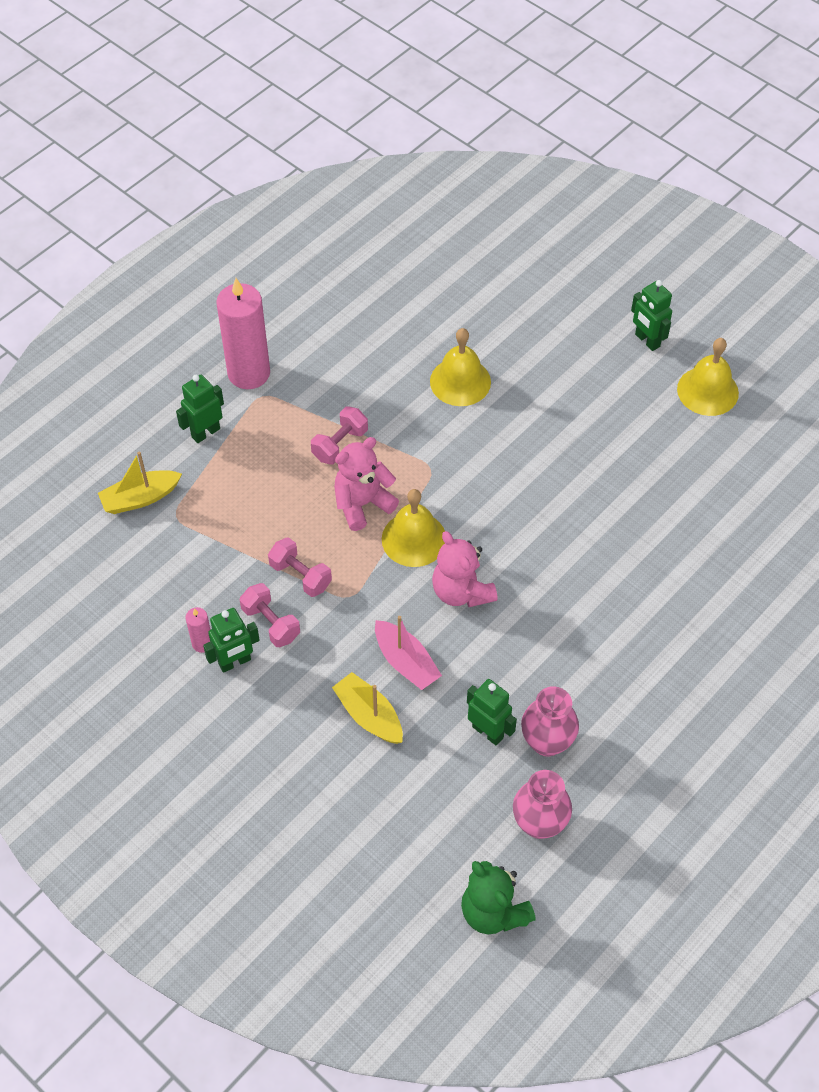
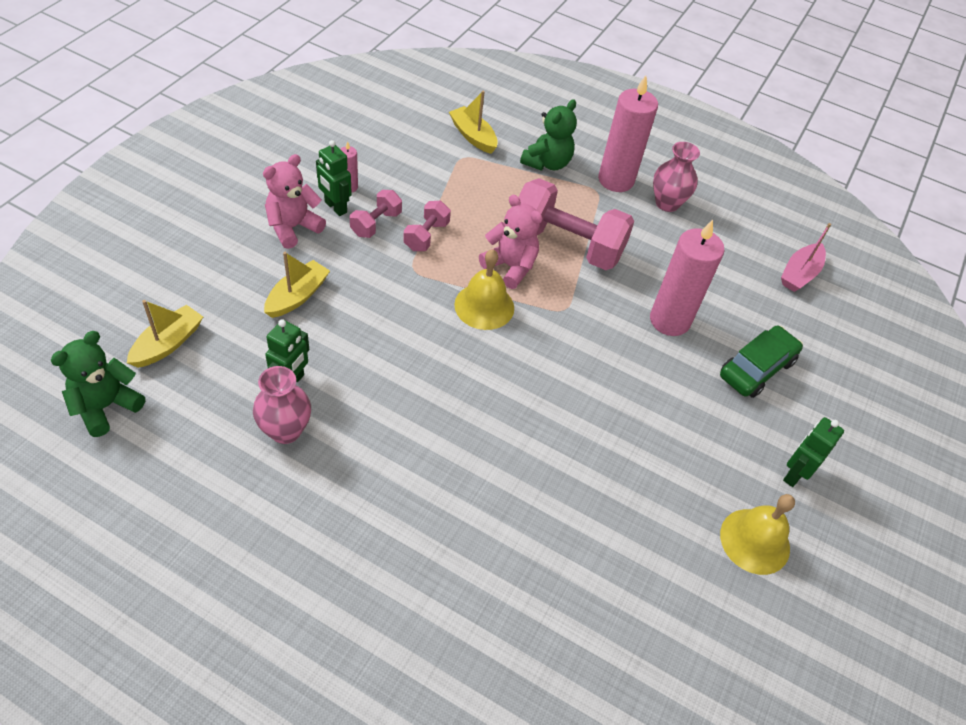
camera: 70 degrees right, 5 degrees down
(205, 432) = (547, 163): green robot -> green teddy bear
(340, 444) = (566, 245): pink dumbbell -> pink dumbbell, size x2.06
(406, 662) = (355, 315): pink boat -> pink boat (799, 274)
(416, 849) = (168, 344): none -> yellow boat
(460, 381) = (669, 320): yellow bell -> pink candle
(461, 591) = (437, 347): pink teddy bear -> pink teddy bear (293, 227)
(530, 329) = (756, 368): none -> green car
(539, 823) = (197, 433): pink vase -> pink vase (667, 203)

